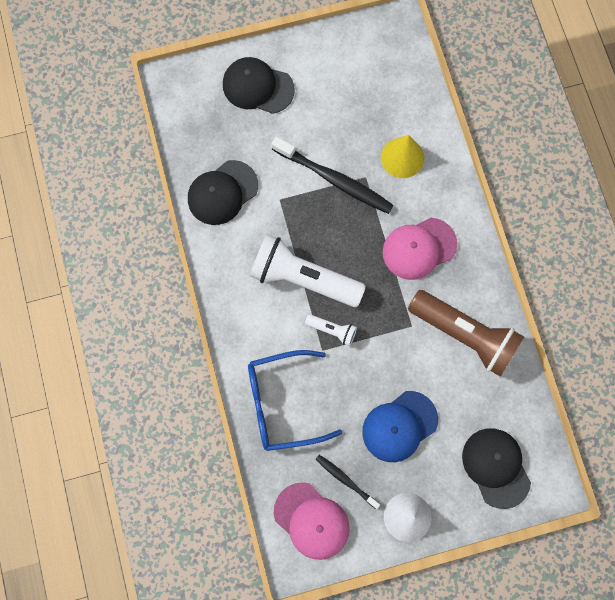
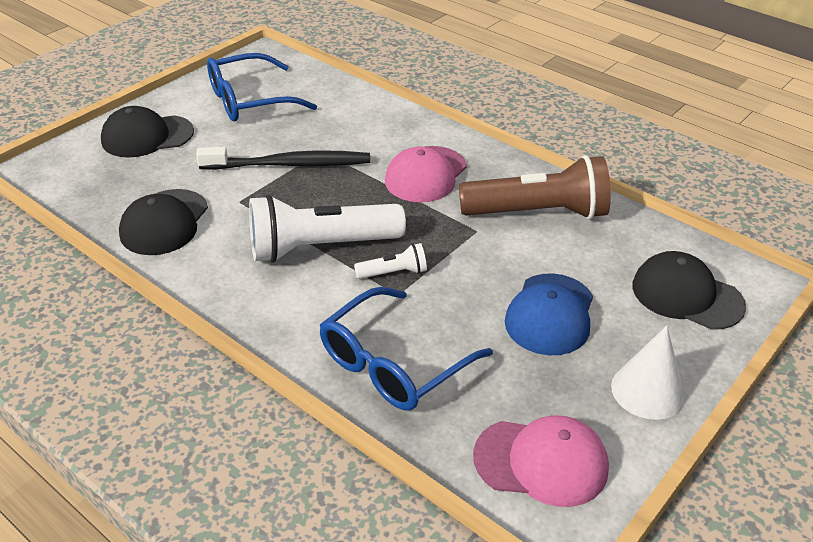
camera: 35 degrees left, 35 degrees down
(345, 480) = (541, 396): black toothbrush -> none
(352, 83) = (249, 100): none -> blue glasses
(402, 157) = (347, 125): yellow cone -> none

